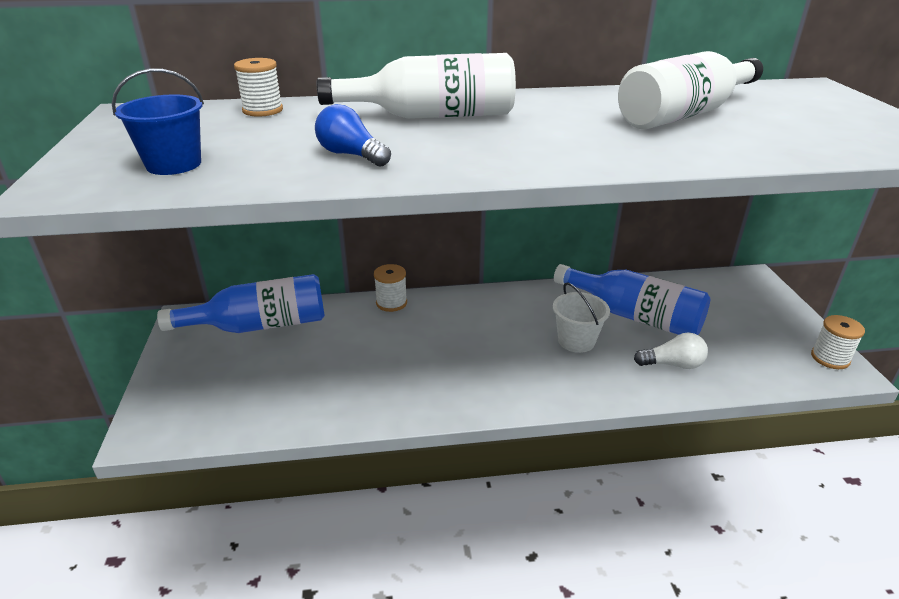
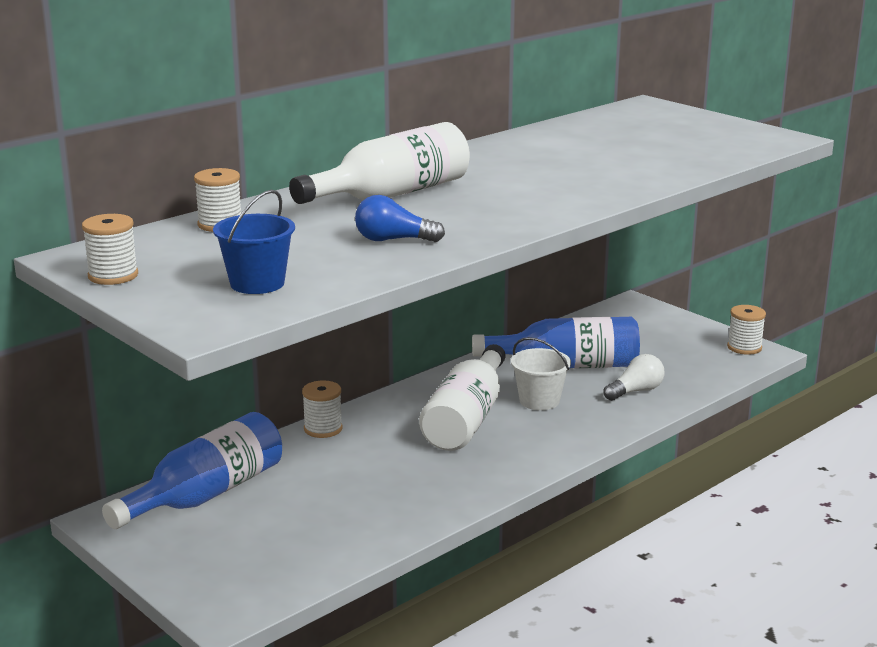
camera: 35 degrees left, 10 degrees down
(111, 131) = (113, 276): none -> white spool
(684, 114) = (589, 150): white bottle -> white bottle (467, 419)

